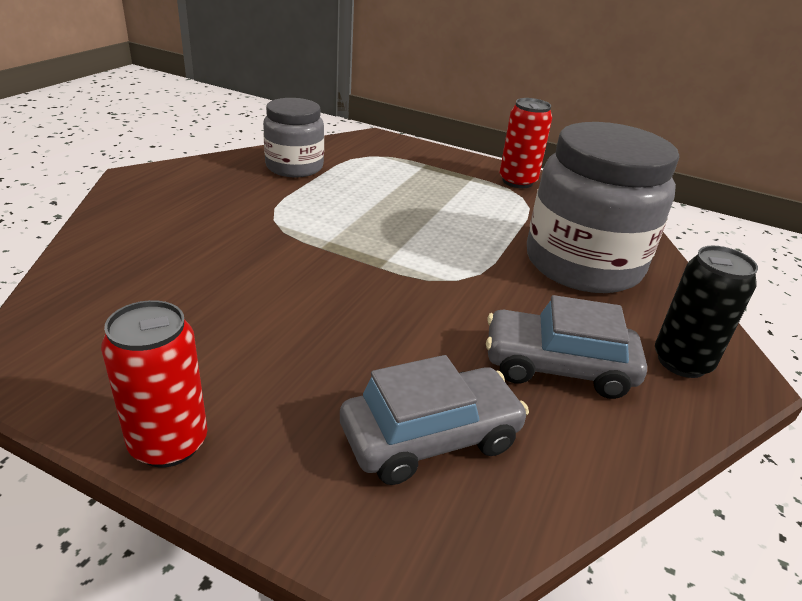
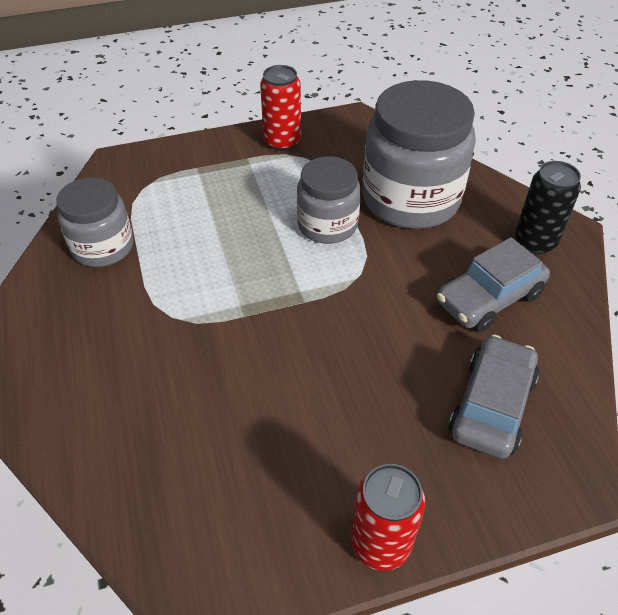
camera: 40 degrees left, 15 degrees up
(476, 239) = (327, 225): none -> grey jar

